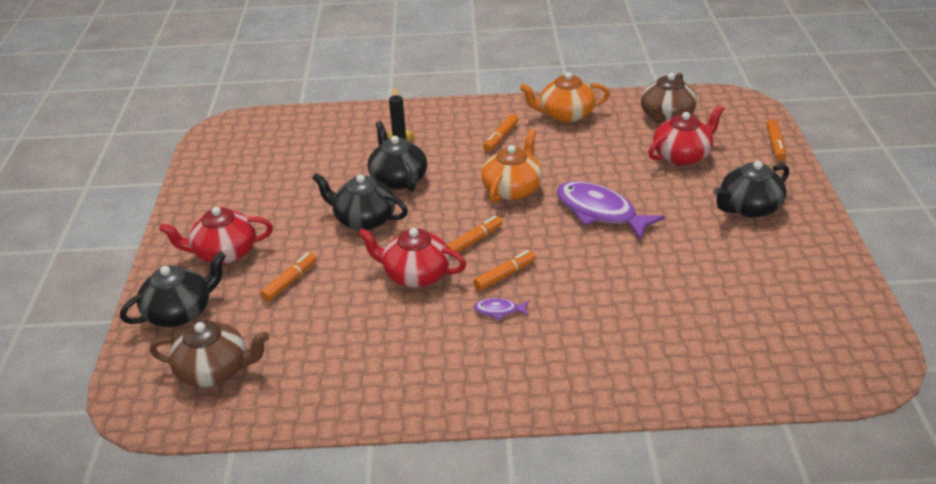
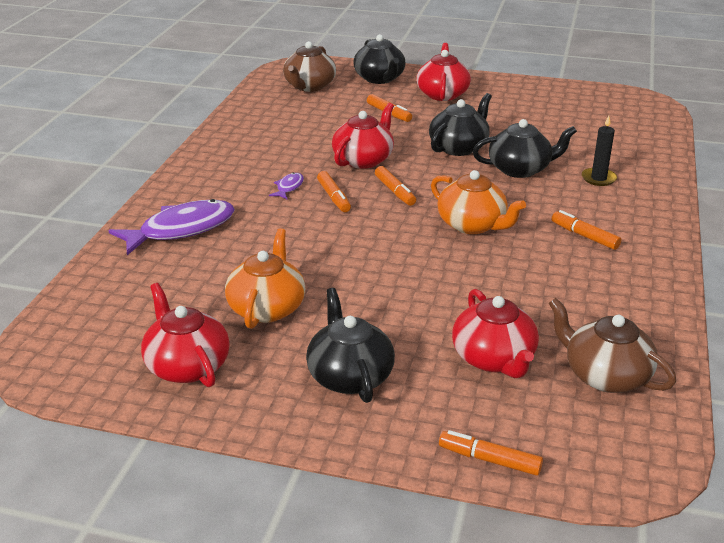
camera: 105 degrees right, 5 degrees down
(565, 115) = (630, 291): orange teapot -> orange teapot (267, 308)
(600, 212) = (401, 267): purple fish -> purple fish (181, 229)
(804, 284) = (187, 366): none -> red teapot

